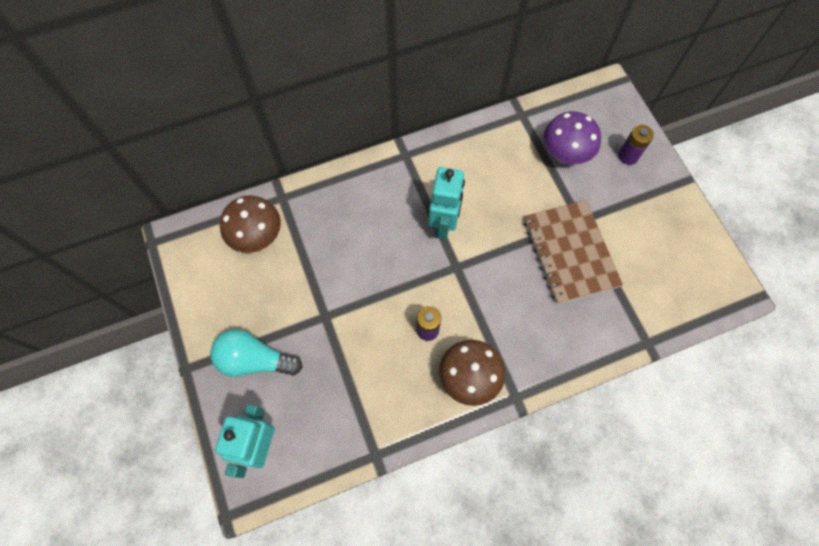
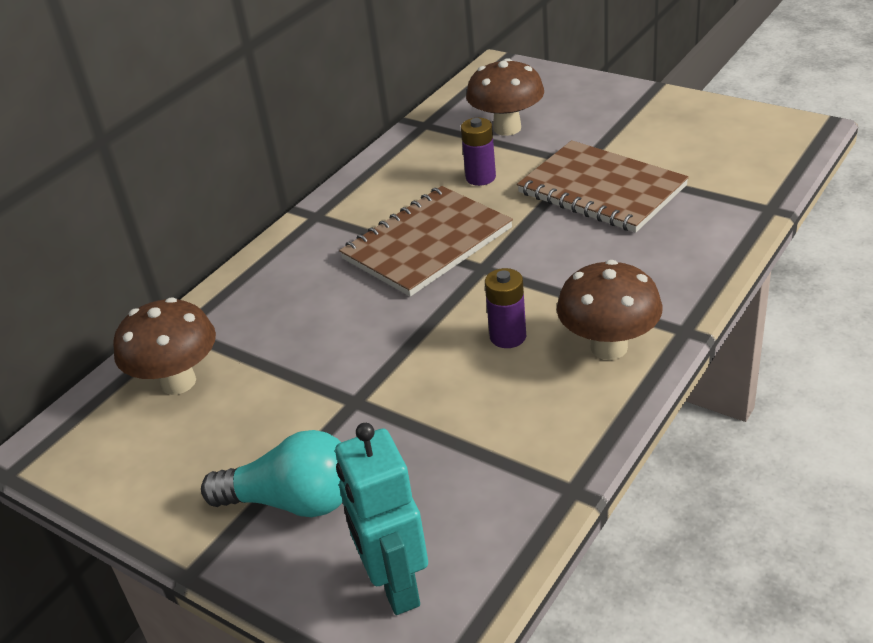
camera: 30 degrees left, 30 degrees down
(255, 360) = (293, 501): turquoise light bulb -> turquoise light bulb turned 150 degrees counterclockwise
(443, 224) = (427, 243): turquoise robot -> brown notebook
(564, 155) = (507, 128): purple mushroom -> brown mushroom
(628, 156) = (576, 98): purple battery -> purple battery (480, 177)

